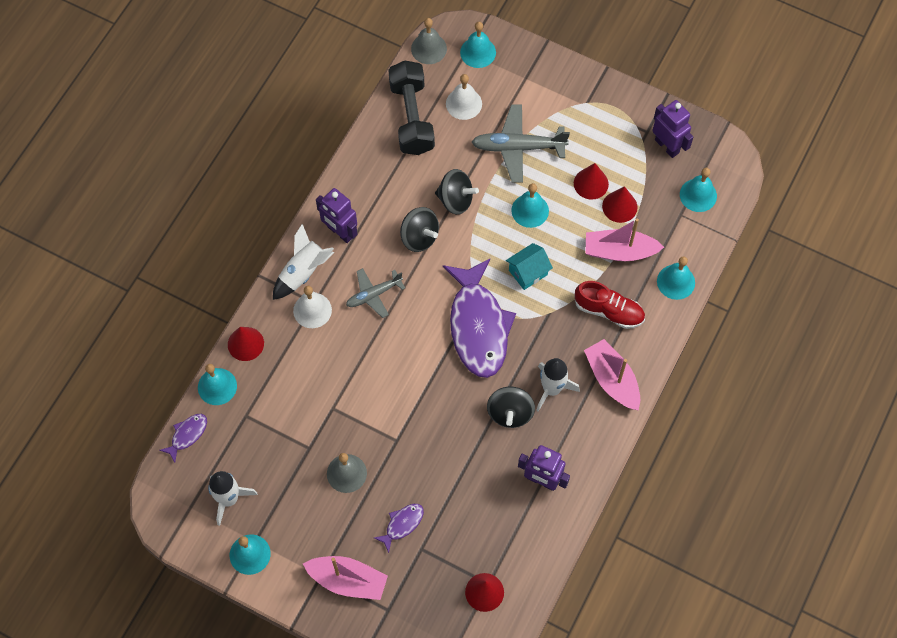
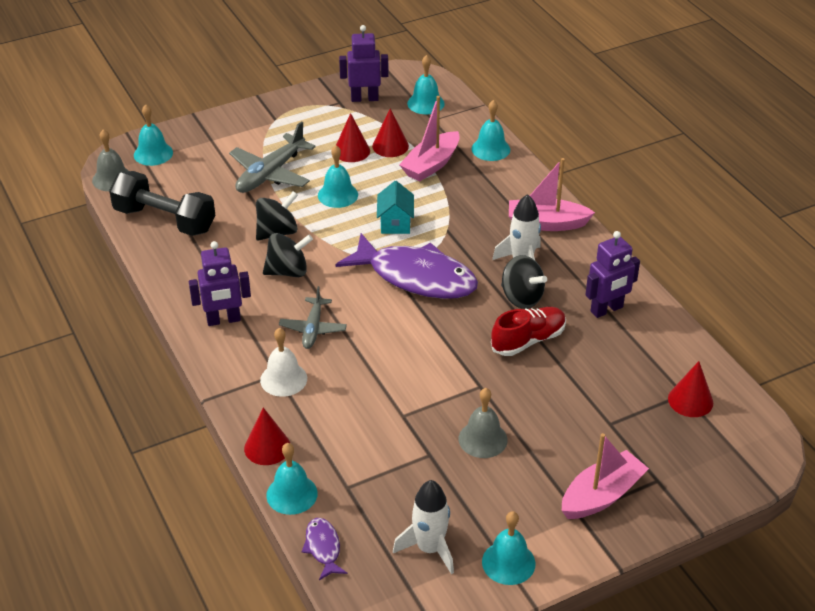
camera: 55 degrees left, 25 degrees down
(303, 272) = (236, 366): white rocket -> none
(402, 524) = (573, 424): purple fish -> none
(464, 103) = (191, 184): white bell -> none
(609, 311) = (480, 196): red shoe -> red shoe (528, 340)

